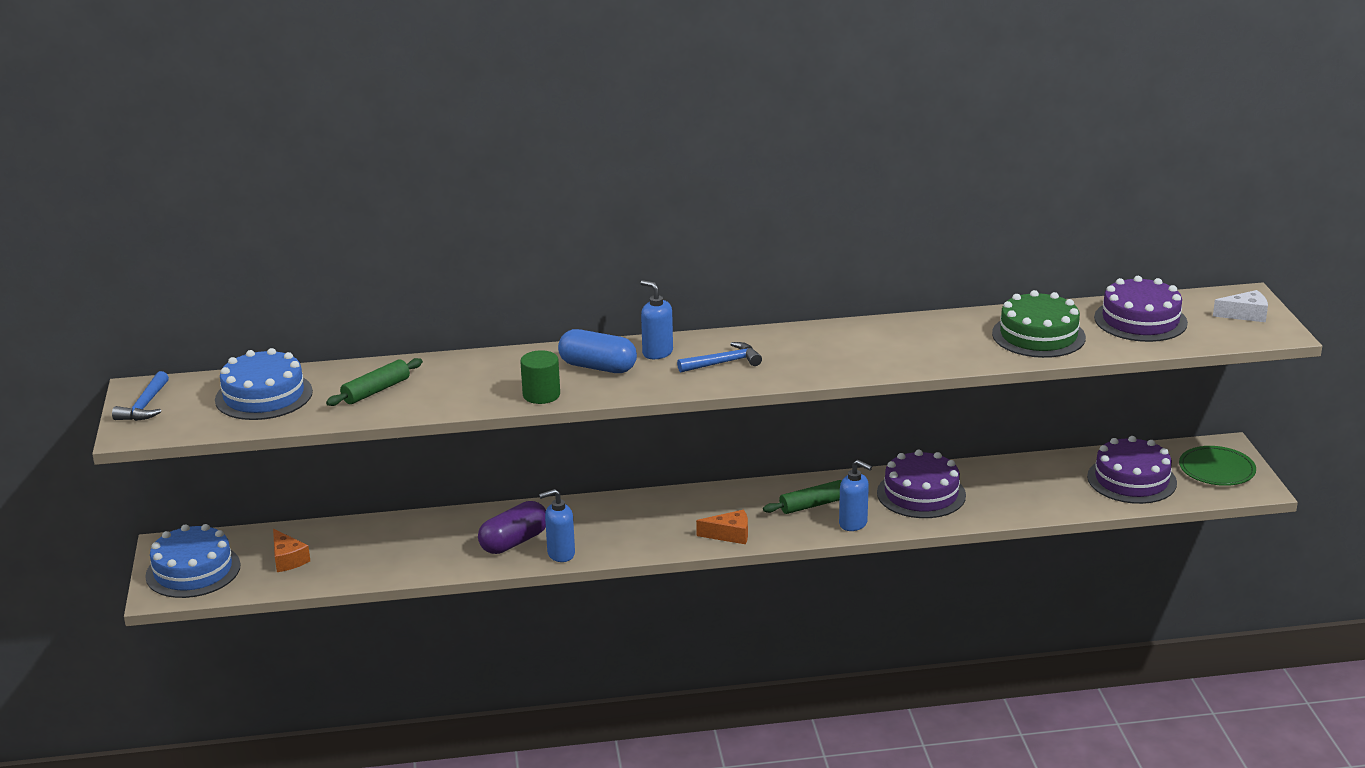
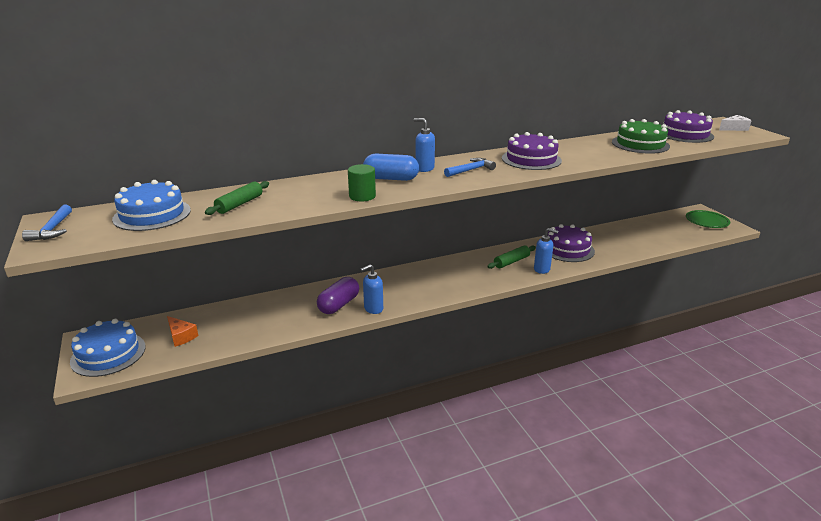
camera: 15 degrees left, 0 degrees up
(729, 535) = (473, 284): orange cheese -> none
(1131, 480) = (670, 230): purple cake -> purple cake (531, 159)

